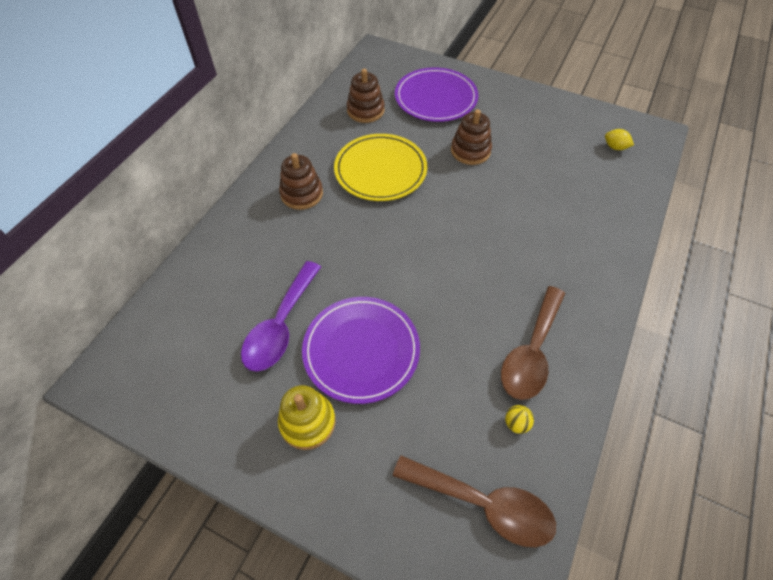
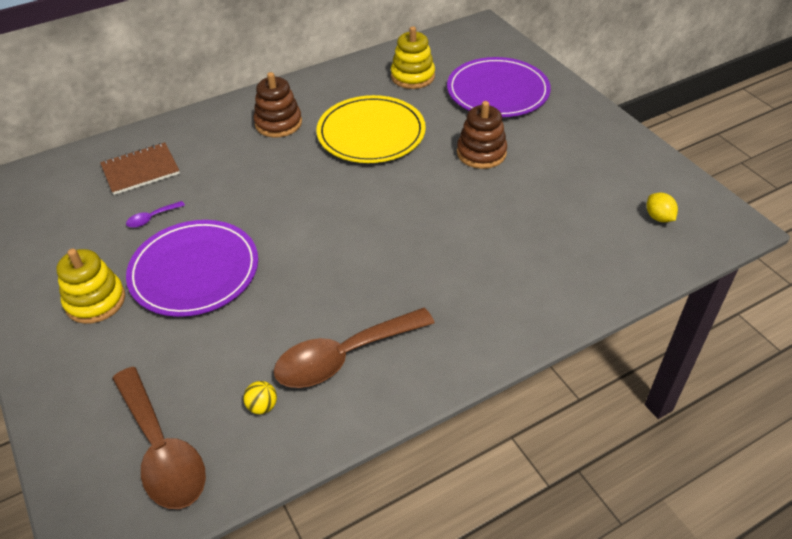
camera: 35 degrees right, 10 degrees down
(226, 289) = (140, 170): none -> brown notebook
(280, 326) = (151, 218): purple spoon -> purple spoon, size x0.42
(365, 110) = (412, 76): brown stacking toy -> yellow stacking toy

